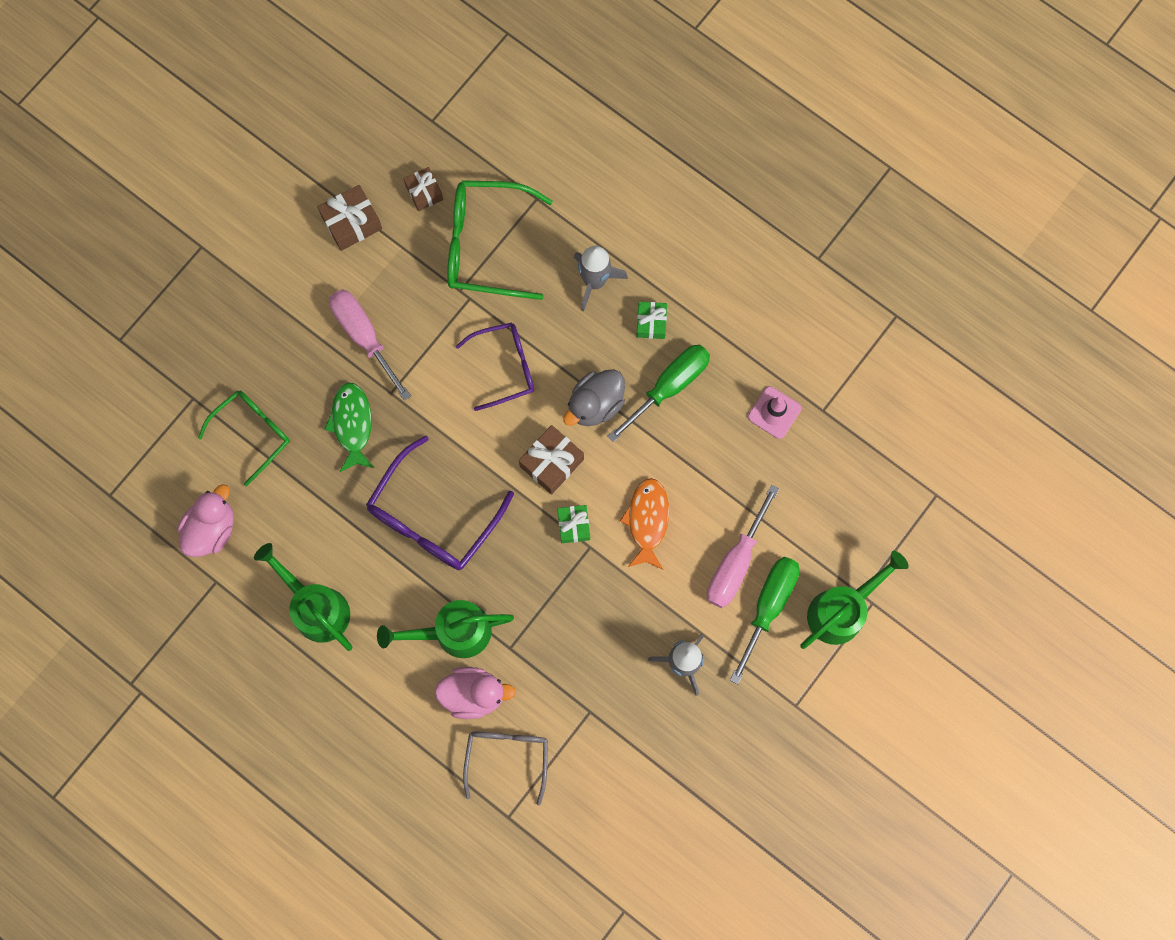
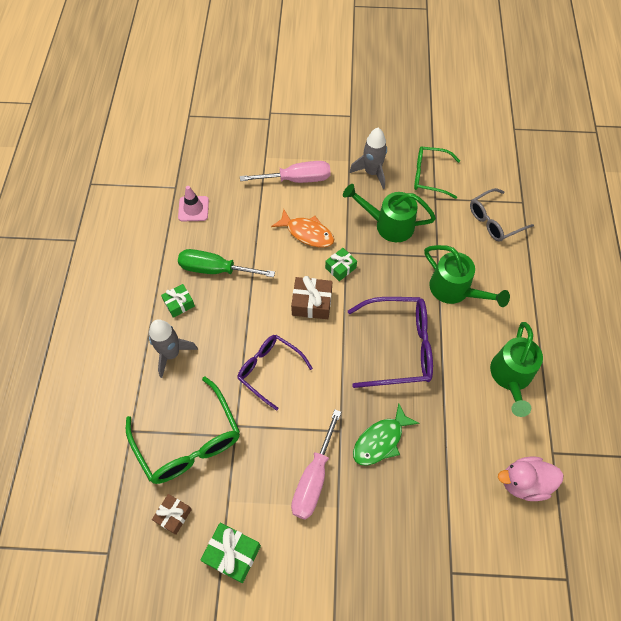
camera: 125 degrees left, 15 degrees down
(253, 433) = (440, 505): green glasses -> green glasses (429, 176)
(352, 222) = (232, 554): brown gift -> green gift
(474, 694) = (478, 258): pink duck -> none
(595, 404) = (256, 302): grey duck -> none
(647, 521) = (307, 233): orange fish -> orange fish turned 120 degrees counterclockwise
(768, 606) = (308, 153): green screwdriver -> none
(842, 610) = (284, 122): green watering can -> green watering can (388, 224)

